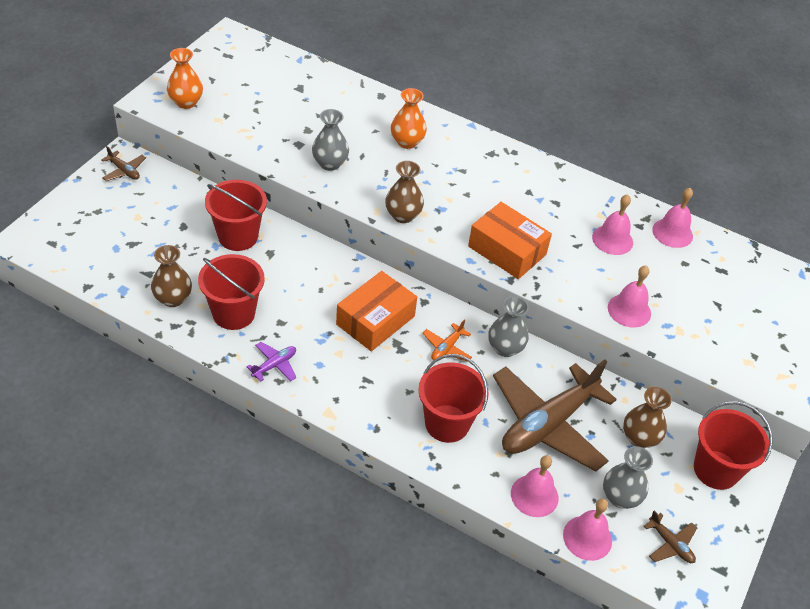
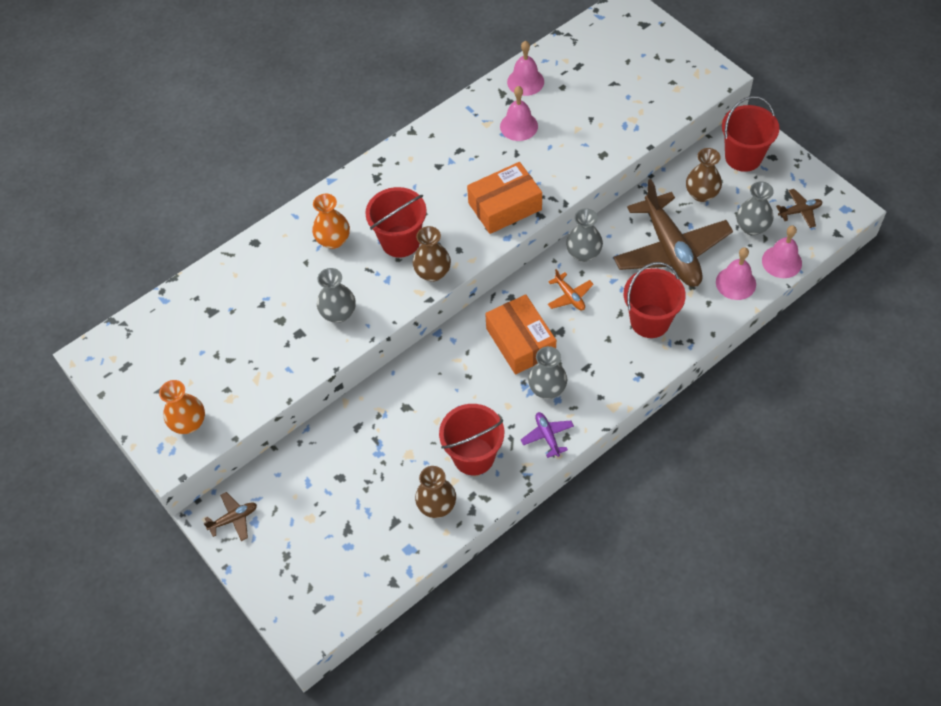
camera: 60 degrees left, 10 degrees up
(238, 236) = (373, 430): red bucket -> red bucket (400, 241)
(329, 353) = (547, 389): none -> grey vase
(629, 310) = (601, 144): pink bell -> none

